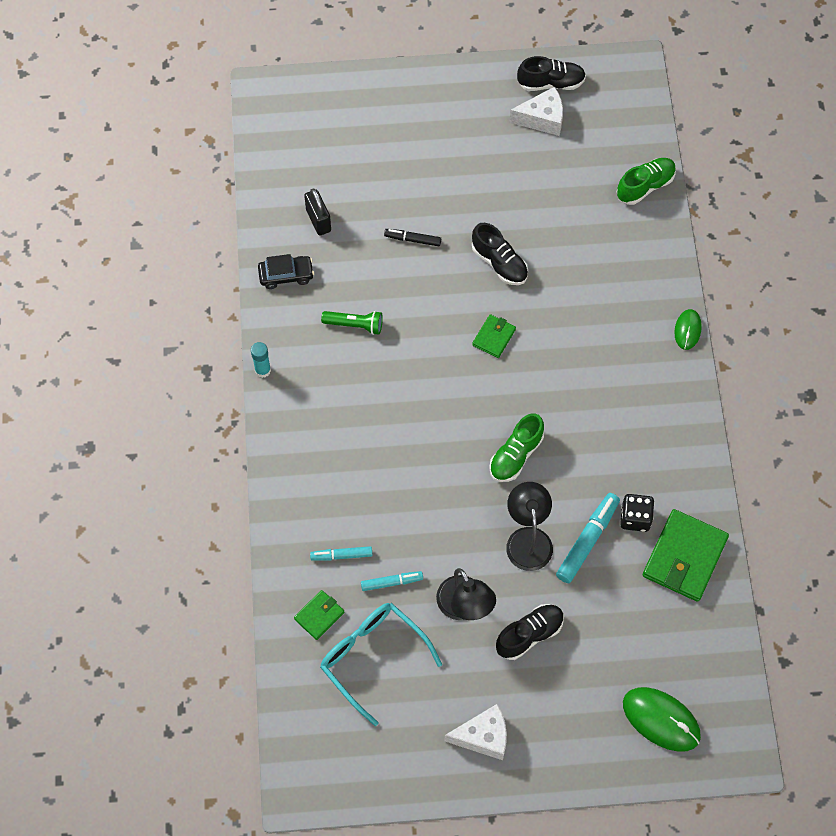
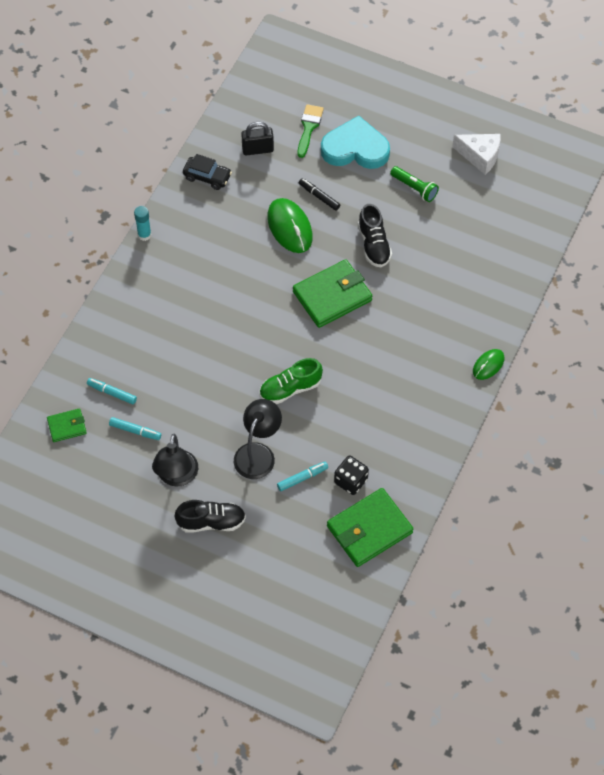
camera: 30 degrees right, 5 degrees down
(318, 220) = (258, 149): black padlock -> black padlock turned 75 degrees clockwise
(354, 171) = (309, 127): none -> green brush
(355, 325) = (233, 236): green flashlight -> green flashlight (414, 188)
(372, 658) = (85, 476): turquoise glasses -> none
(415, 170) = (355, 148): none -> turquoise heart
(483, 736) = (127, 575): white cheese -> none
(494, 337) = (332, 296): green wallet -> green wallet, size x1.93
(551, 83) = (505, 133): black shoe -> none
(587, 540) = (302, 478): turquoise marker -> turquoise marker, size x0.60
(645, 186) = (528, 243): green shoe -> none
(661, 720) = (268, 637): green mouse -> green mouse (289, 227)

